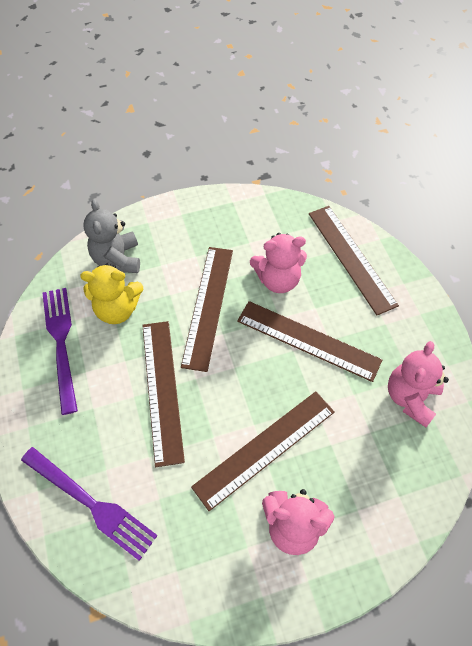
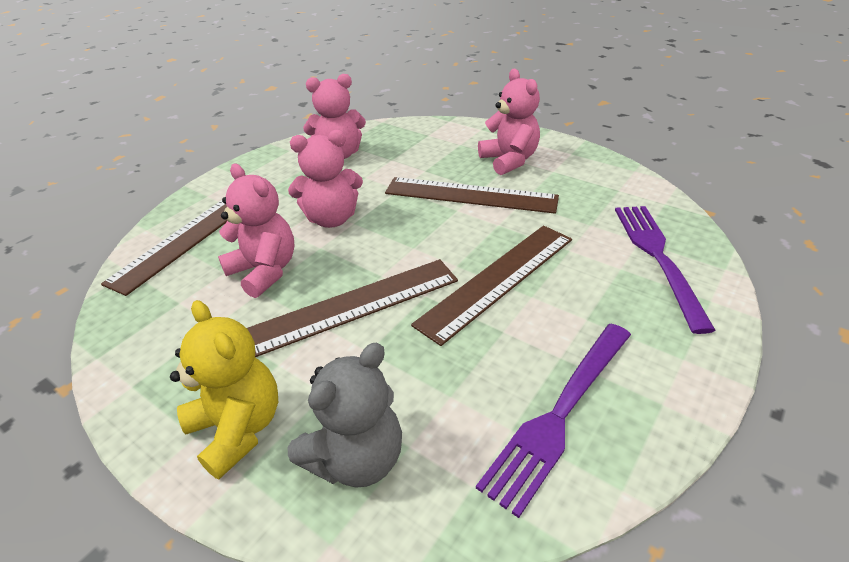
camera: 125 degrees left, 20 degrees down
(117, 309) = (444, 389): yellow teddy bear -> yellow teddy bear (238, 428)
(308, 340) = (331, 219): brown ruler -> pink teddy bear

